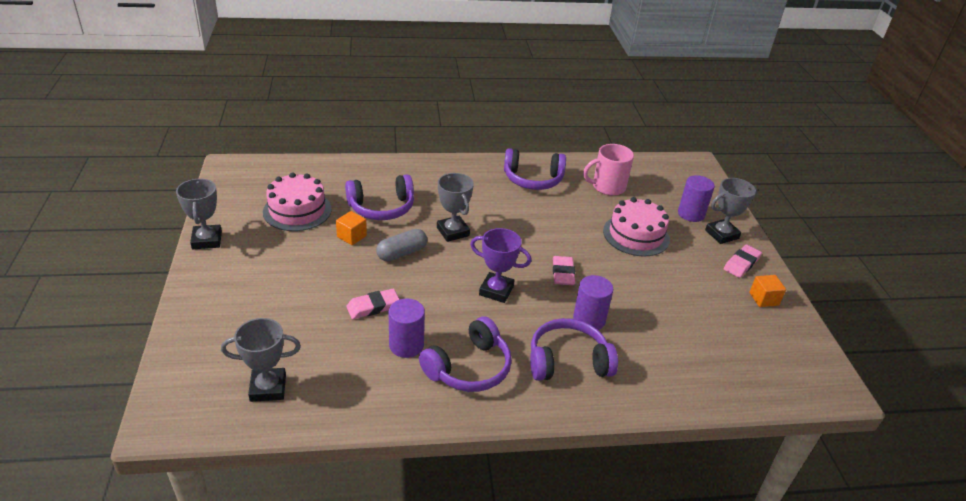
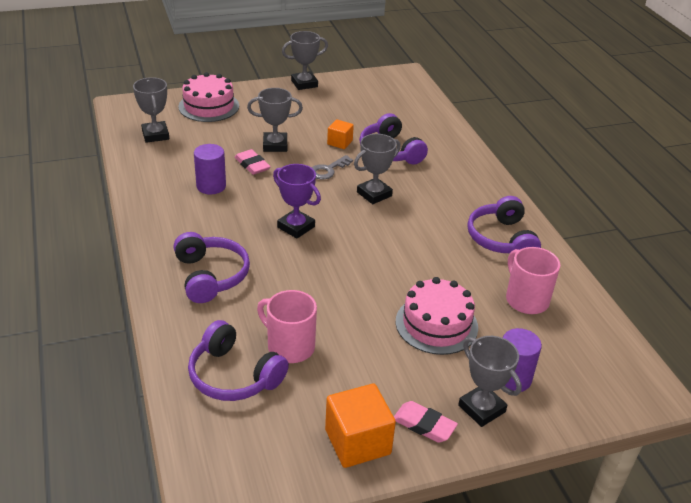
camera: 80 degrees right, 0 degrees up
(297, 210) = (362, 112): pink cake -> pink cake (209, 106)
(338, 283) = (275, 145): none -> grey trophy
(402, 253) = (328, 170): grey capsule -> grey key
(469, 368) = (191, 220): purple headphones -> purple headphones (234, 376)
(496, 290) = (296, 227): purple trophy -> purple trophy turned 60 degrees counterclockwise
(563, 273) = (339, 268): pink eraser -> none
(589, 320) = (272, 288): purple cylinder -> none
(666, 320) = (289, 346): none -> pink mug
(764, 299) = (357, 442): orange cube -> orange cube, size x1.75

